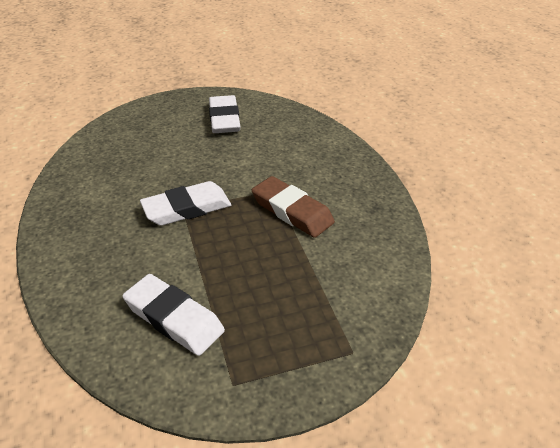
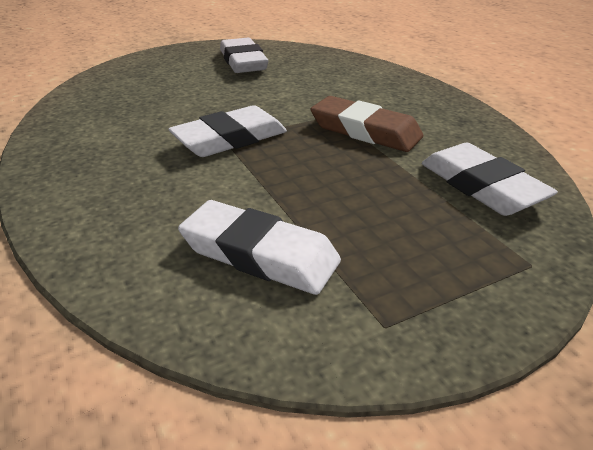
camera: 10 degrees left, 5 degrees down
(354, 278) = (481, 186): none -> white eraser

